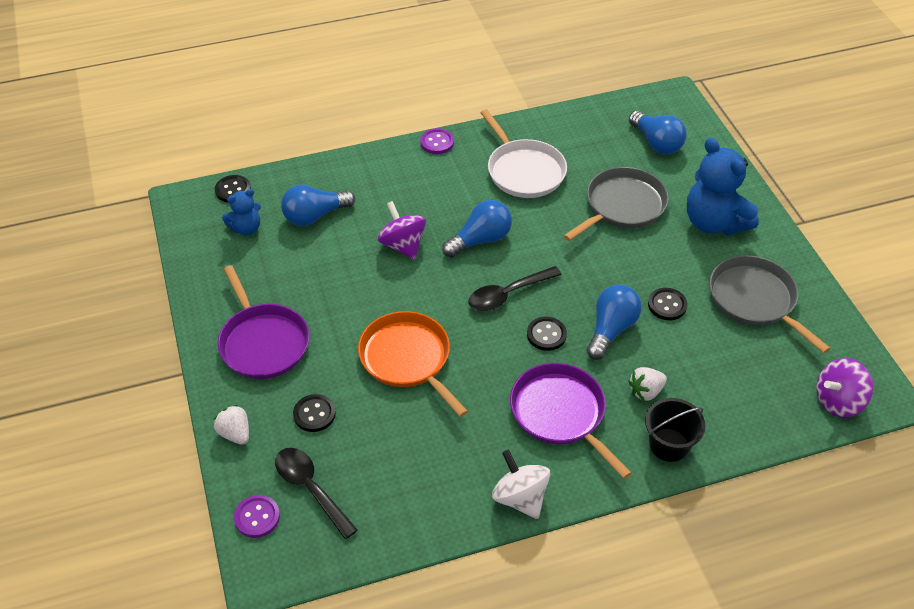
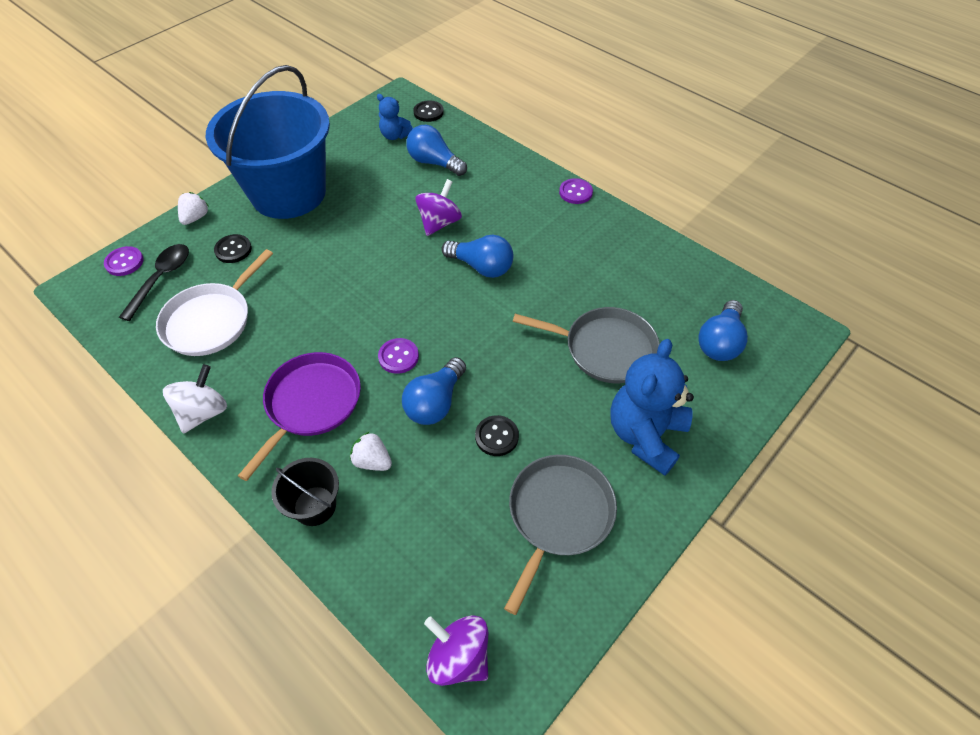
camera: 60 degrees right, 5 degrees up
(263, 342) = (288, 193): purple pan -> blue bucket
(408, 359) = (317, 278): orange pan -> none
(508, 294) = (429, 311): black spoon -> none
(523, 171) = (590, 260): white pan -> white pan (211, 320)
(546, 335) = (398, 357): black button -> purple button
(611, 329) = (435, 402): blue light bulb -> blue light bulb turned 120 degrees clockwise

